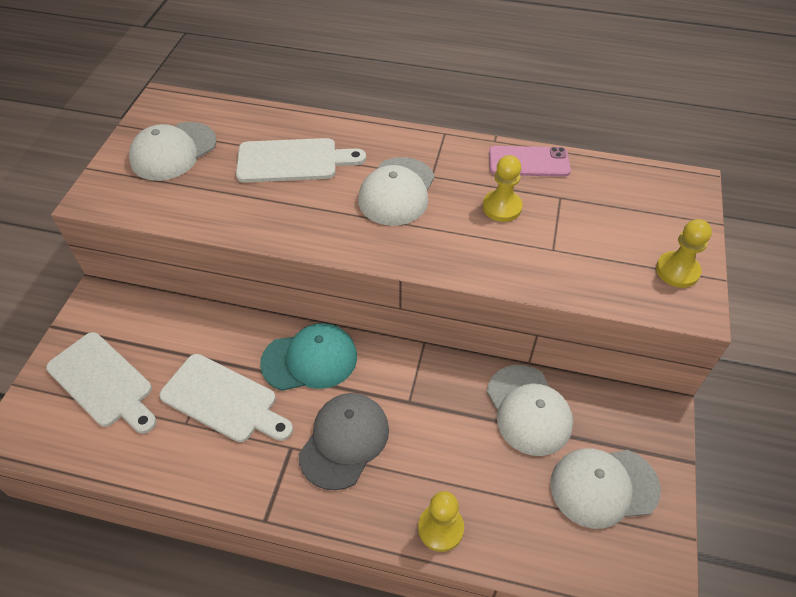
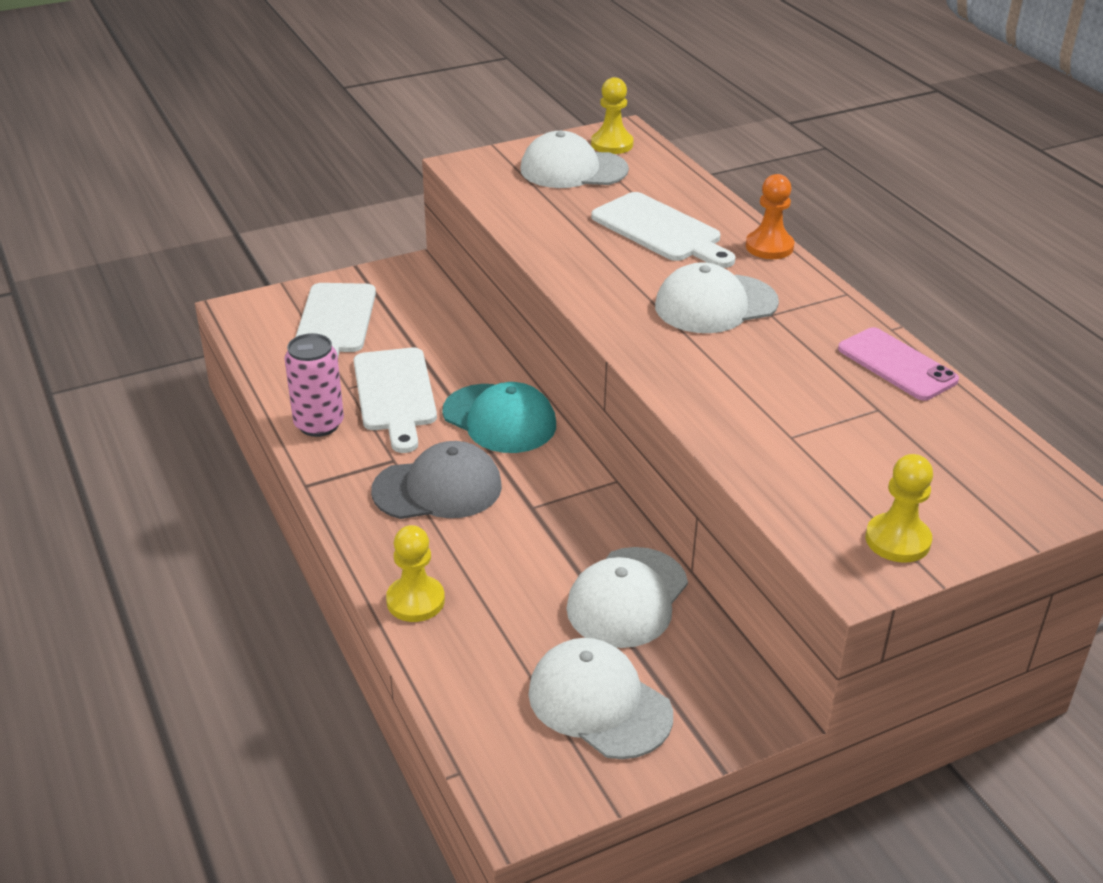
camera: 50 degrees right, 15 degrees down
(207, 468) = (319, 424): none -> pink can
(365, 129) = (769, 247): none -> orange pawn
(502, 207) = (798, 377): yellow pawn -> yellow pawn (612, 144)

